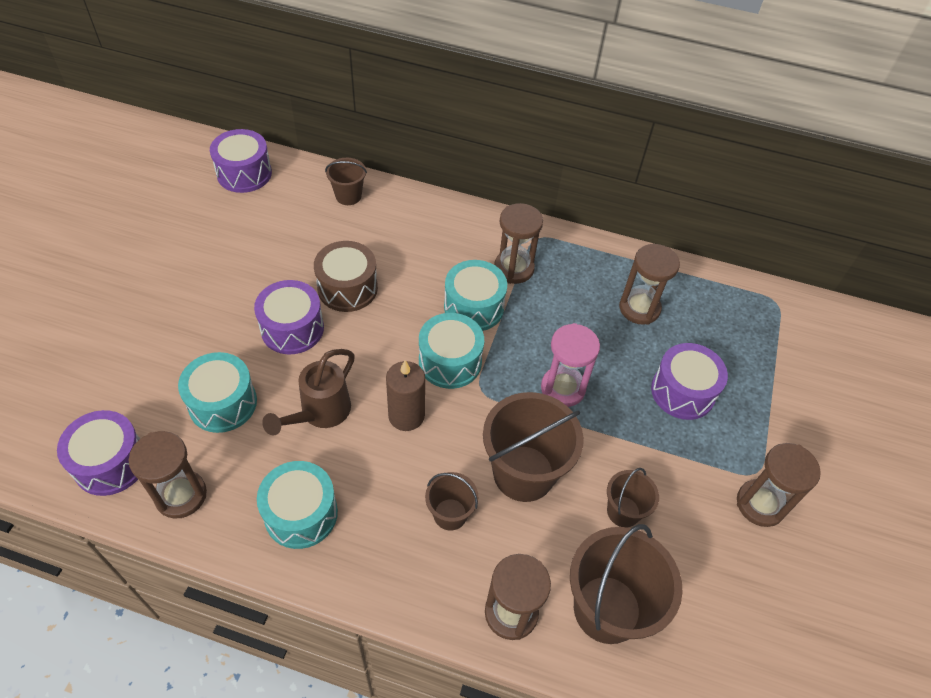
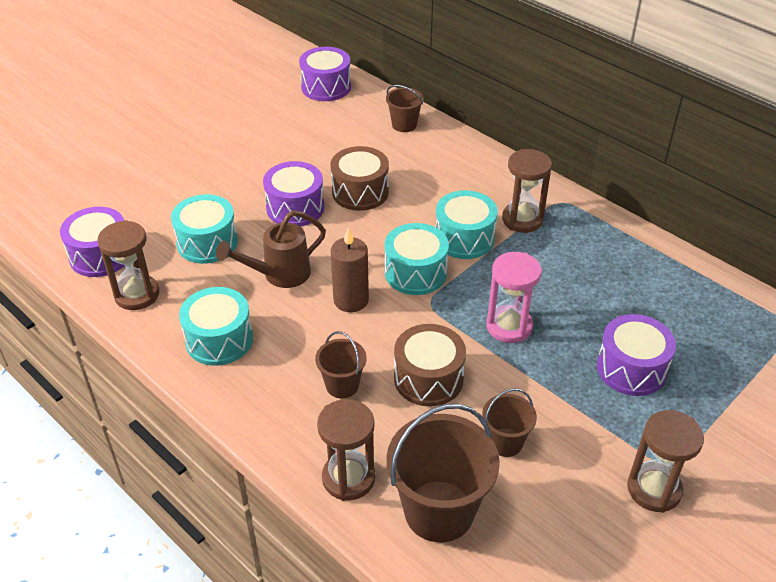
camera: 30 degrees right, 10 degrees down
(523, 473) = (428, 378): brown bucket -> brown drum
(639, 308) = (630, 287): brown hourglass -> none

